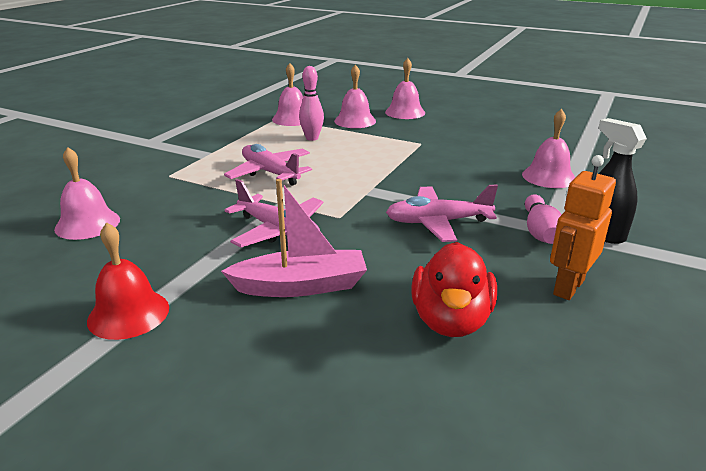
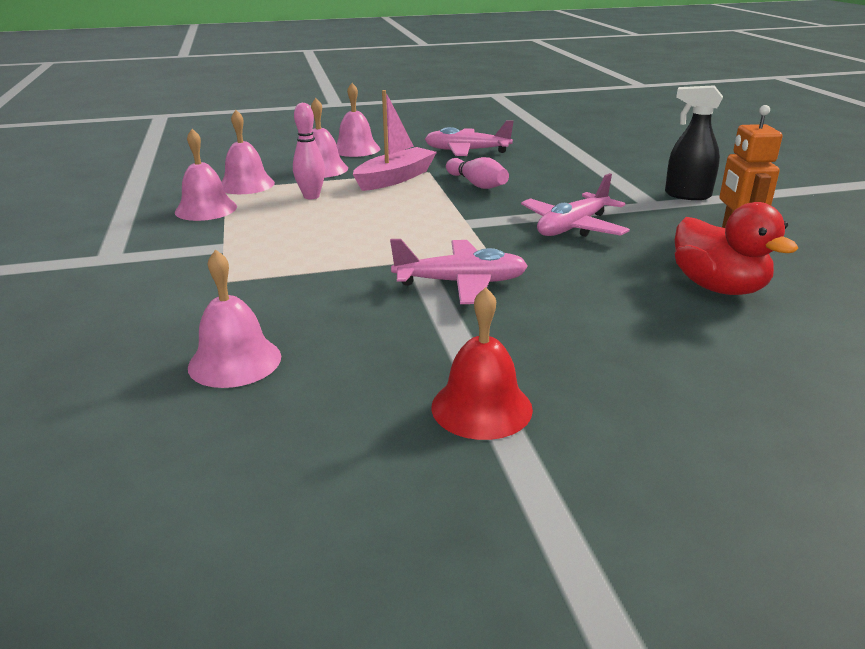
camera: 40 degrees left, 0 degrees up
(270, 173) = (339, 240): pink plane -> pink plane (466, 151)
(301, 286) = (575, 314): pink boat -> pink boat (395, 178)
(540, 231) = (650, 208): pink bowling pin -> pink bowling pin (477, 184)
(548, 177) = (579, 168): pink bell -> pink bell (206, 209)

